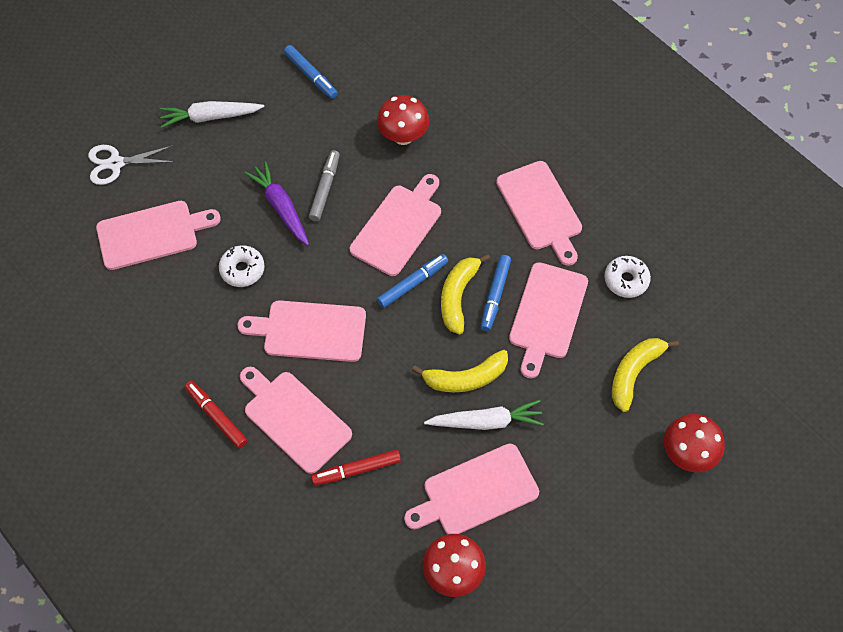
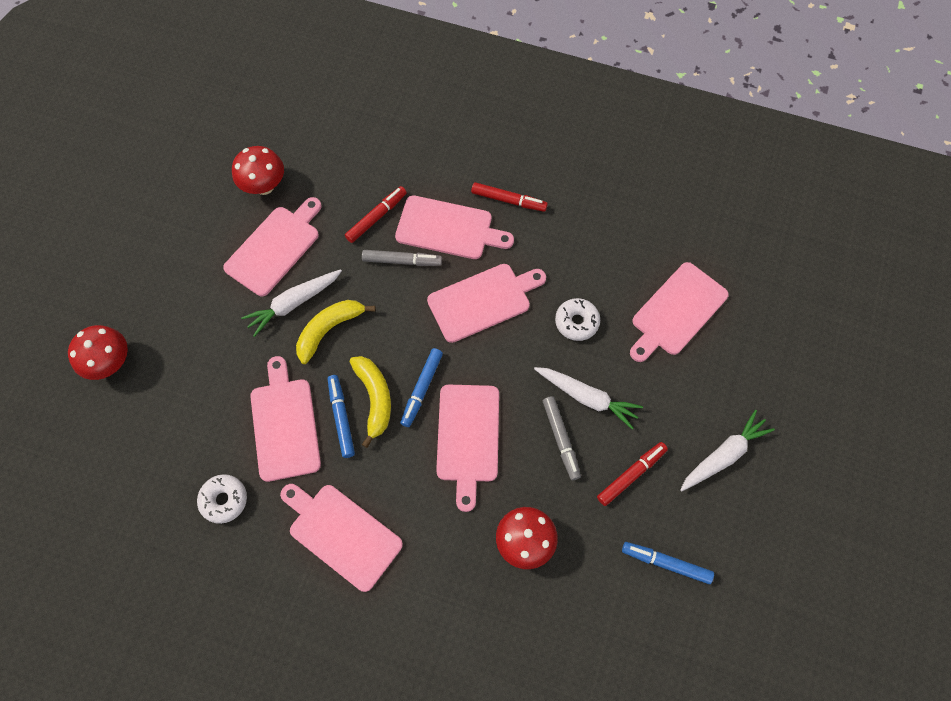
camera: 150 degrees right, 5 degrees up
(116, 163) = (765, 358): white scissors -> none
(281, 207) = (587, 398): purple carrot -> white carrot
(290, 139) = (631, 475): none -> red marker
(359, 409) = (402, 261): none -> grey marker
(634, 373) = (182, 410): yellow banana -> none

